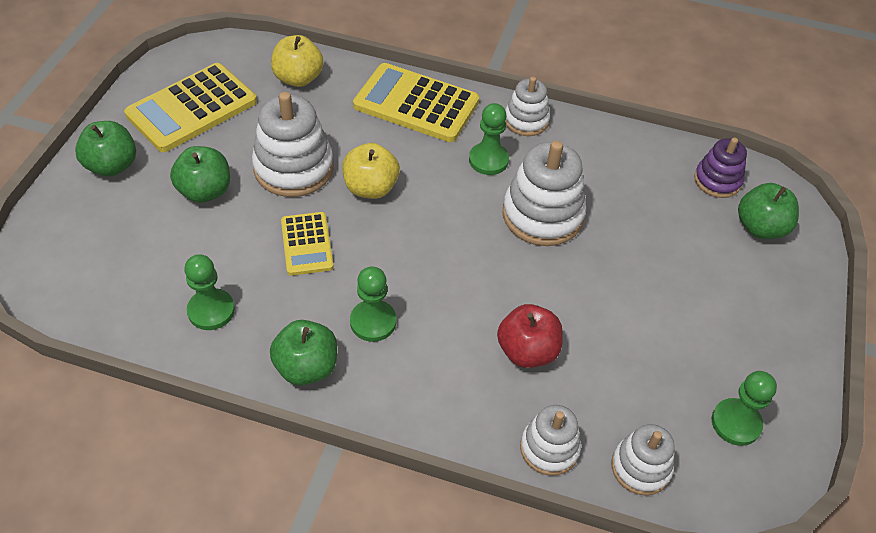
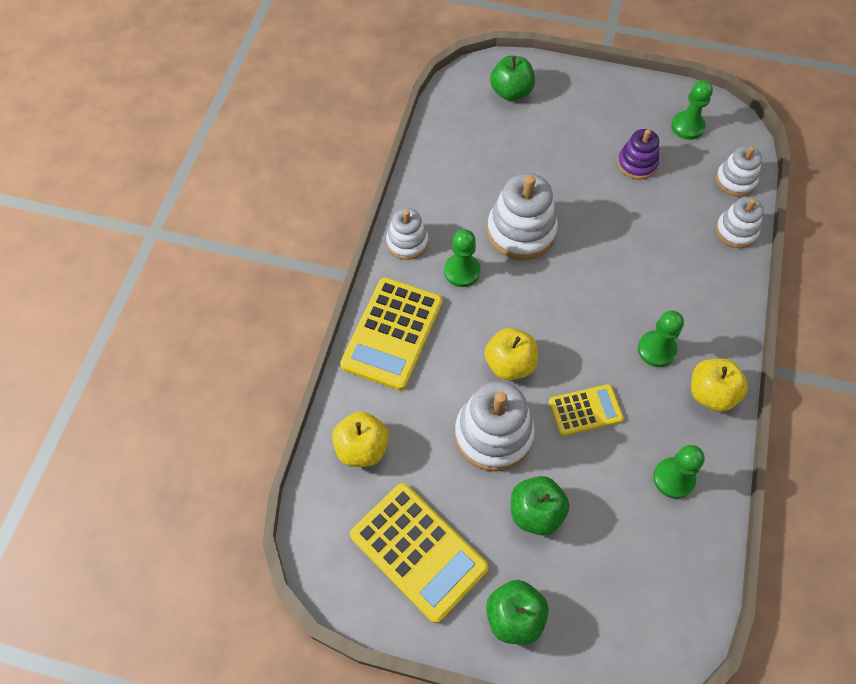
camera: 90 degrees left, 10 degrees up
(307, 367) = (711, 394): green apple -> yellow apple
(527, 351) = (659, 243): red apple -> none
(717, 180) = (464, 113): purple stacking toy -> purple stacking toy (637, 164)

